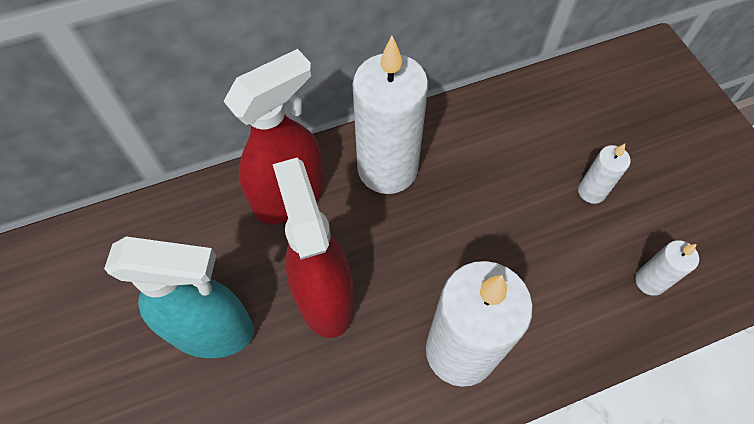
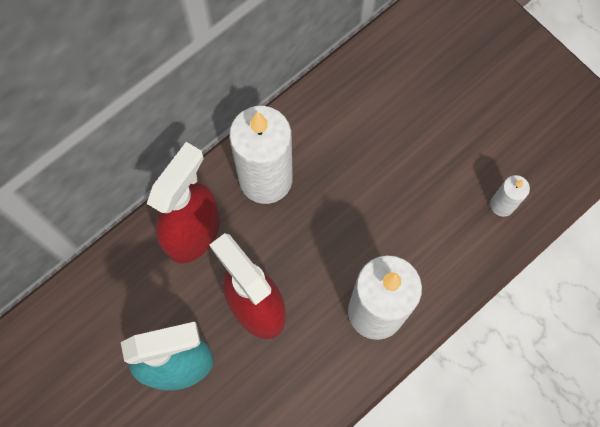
camera: 20 degrees left, 10 degrees up
(591, 191) = (438, 142): white candle -> none

